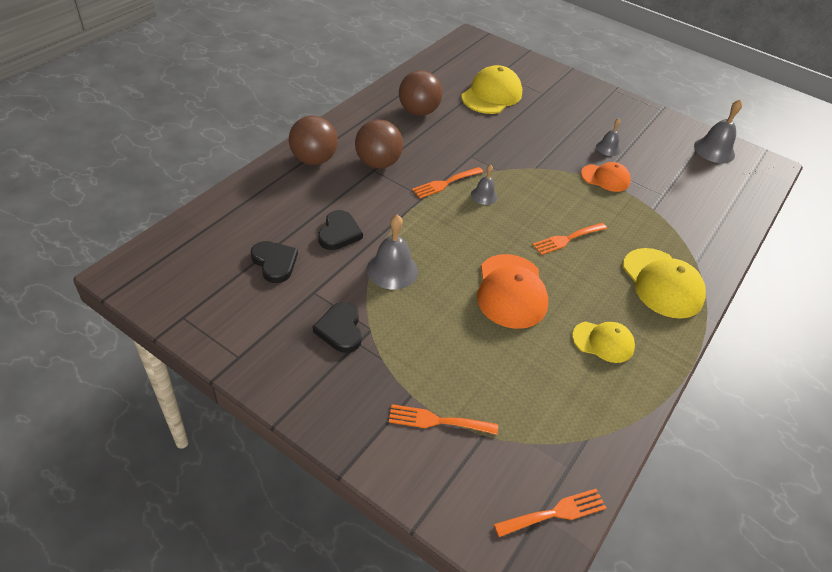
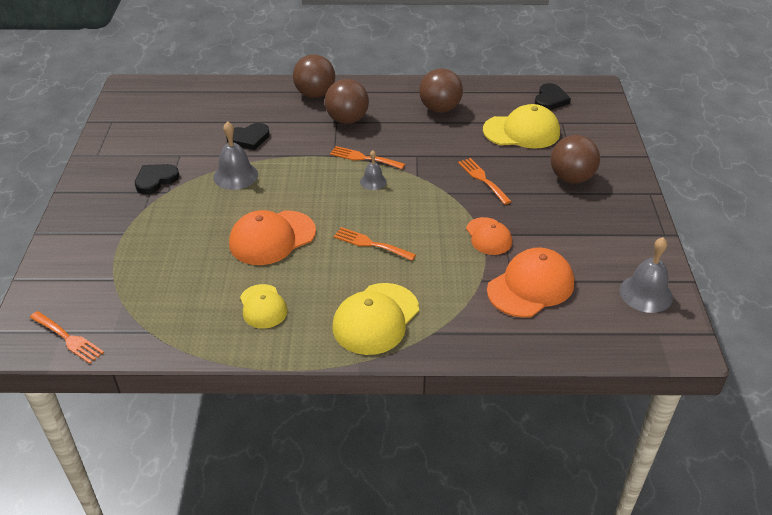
camera: 60 degrees right, 5 degrees down
(274, 263) = (191, 128): black heart -> black heart (550, 100)
(437, 421) = (109, 253): orange fork -> orange fork (482, 179)
(569, 108) = (571, 178): none -> brown ball
(608, 148) = (539, 222): grey bell -> none
(675, 190) = (531, 286): none -> orange cap

